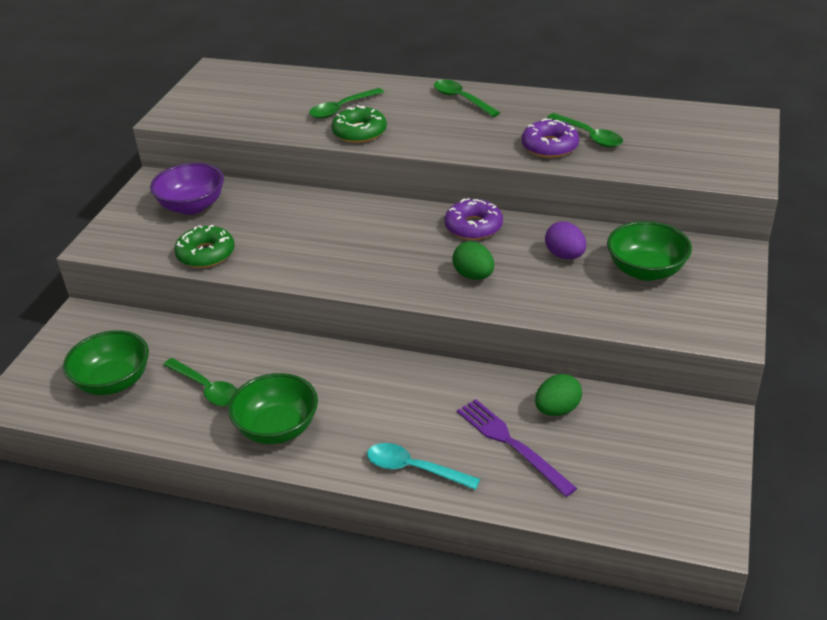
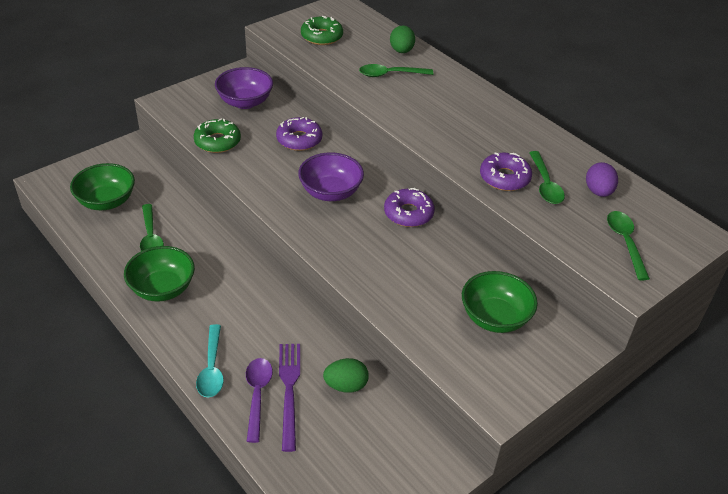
camera: 30 degrees right, 5 degrees up
(291, 214) = (299, 139): none -> purple donut
(359, 132) = (381, 99): green donut -> green donut (321, 36)
(379, 244) = (330, 192): none -> purple bowl
(414, 469) = (212, 368): turquoise spoon -> turquoise spoon turned 150 degrees counterclockwise
(461, 99) = (484, 107): green spoon -> green spoon (625, 243)
(473, 276) = (366, 251): green egg -> green egg (401, 51)
(486, 466) = (257, 395): none -> purple spoon
(565, 255) = (448, 272): purple egg -> purple egg (598, 192)

